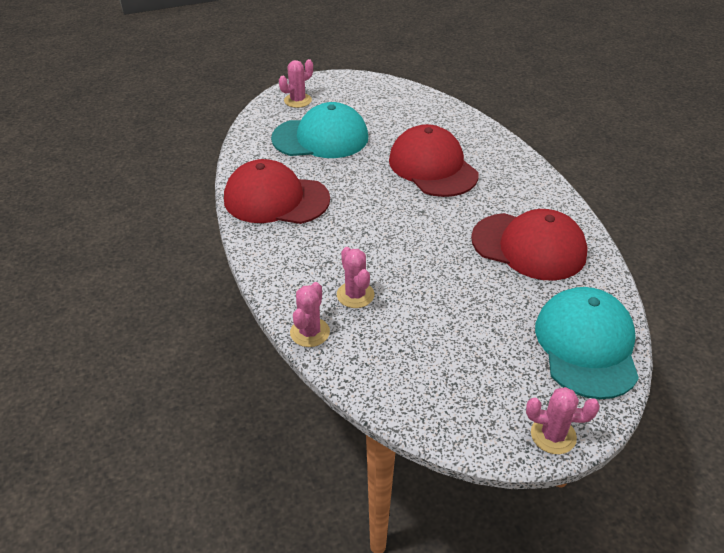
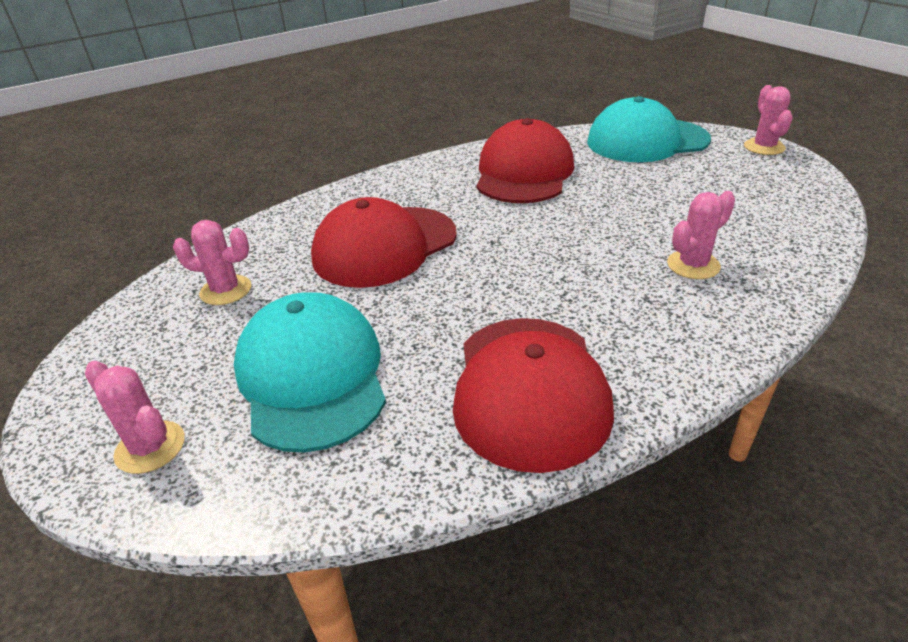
camera: 100 degrees left, 5 degrees down
(310, 332) = (790, 287): pink cactus -> pink cactus (226, 290)

